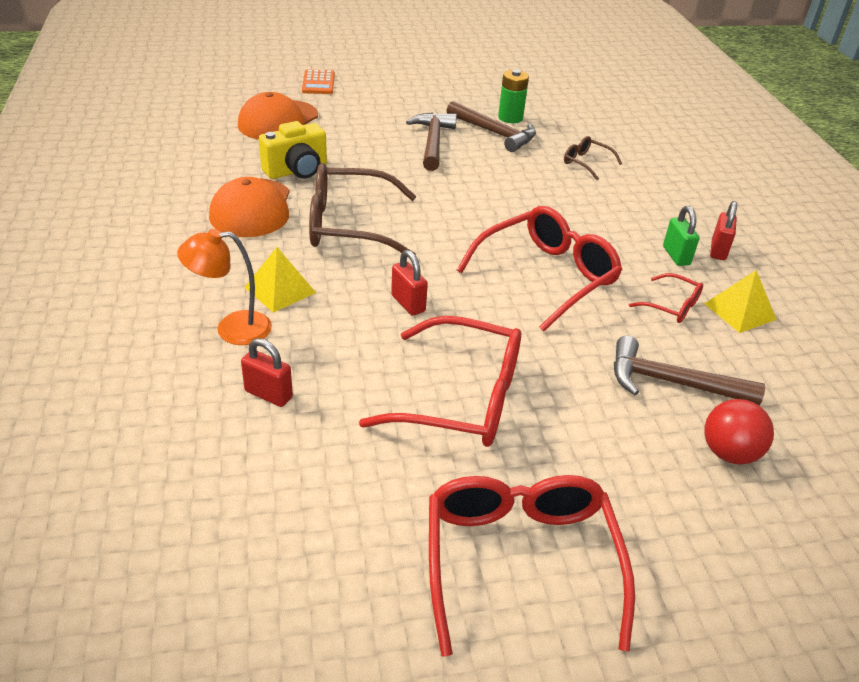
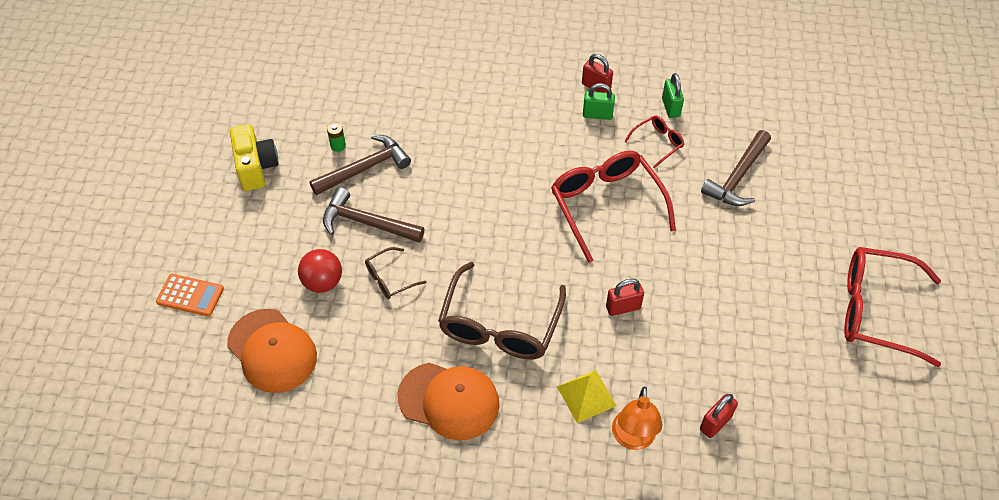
camera: 70 degrees left, 15 degrees up
(297, 171) = (388, 351): yellow camera -> yellow camera (256, 167)
(462, 398) = (736, 301): red glasses -> none
(510, 118) = (338, 146): green battery -> green battery, size x0.59
(586, 163) = (443, 118): brown glasses -> brown glasses (389, 279)
(729, 453) = (803, 175): red ball -> red ball (323, 282)
(739, 311) = (670, 107): yellow pyramid -> green padlock

